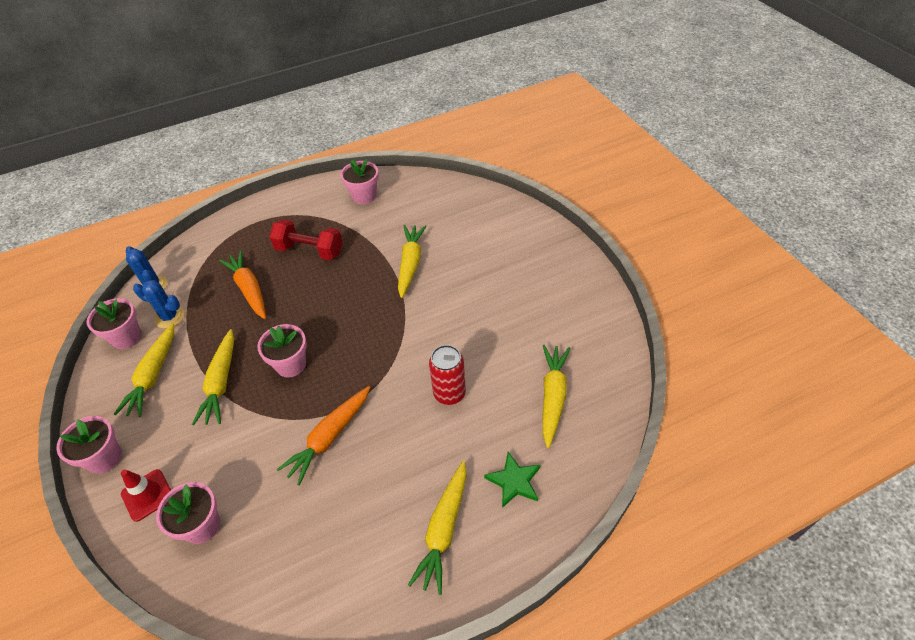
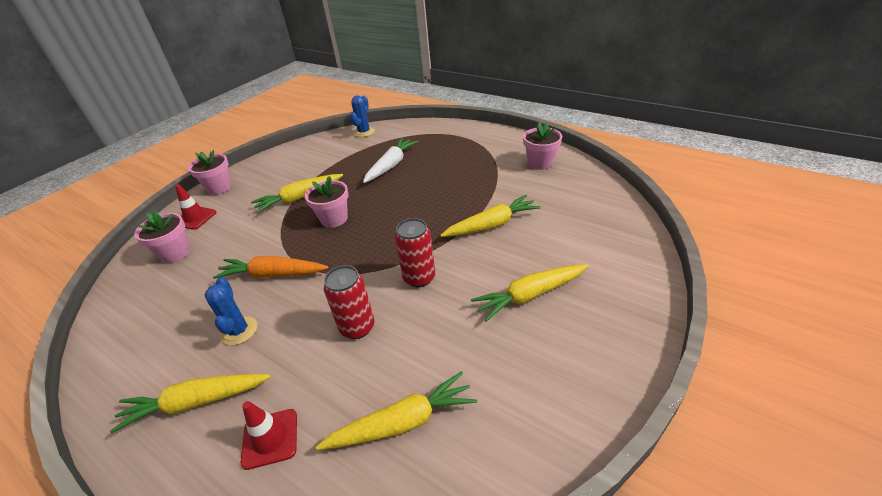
camera: 60 degrees right, 10 degrees down
(126, 337) = (316, 146): pink flower pot -> none
(153, 375) = (291, 170): yellow carrot -> yellow carrot (530, 295)
(169, 317) = (343, 151): blue cactus -> blue cactus (239, 331)
(249, 289) = (391, 165): orange carrot -> white carrot
(309, 250) = (453, 169): red dumbbell -> none
(429, 334) = (419, 278): none -> red can
(514, 481) = (270, 438): green star -> red traffic cone

